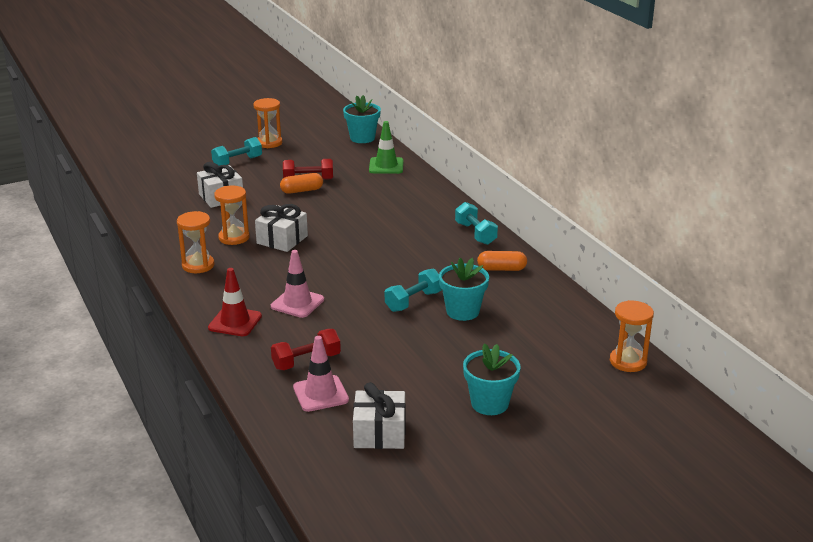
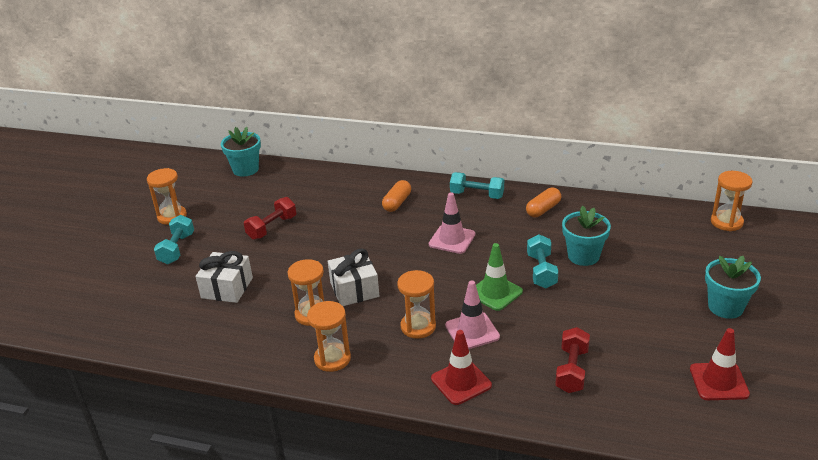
camera: 45 degrees left, 5 degrees up
(274, 280) = (418, 327): none -> orange hourglass
(302, 191) = (285, 240): orange capsule -> orange capsule (397, 203)
(320, 394) = (631, 386): pink traffic cone -> pink traffic cone (452, 239)
(379, 433) = (718, 381): white gift -> red traffic cone
(386, 166) = (311, 181): green traffic cone -> green traffic cone (495, 292)

